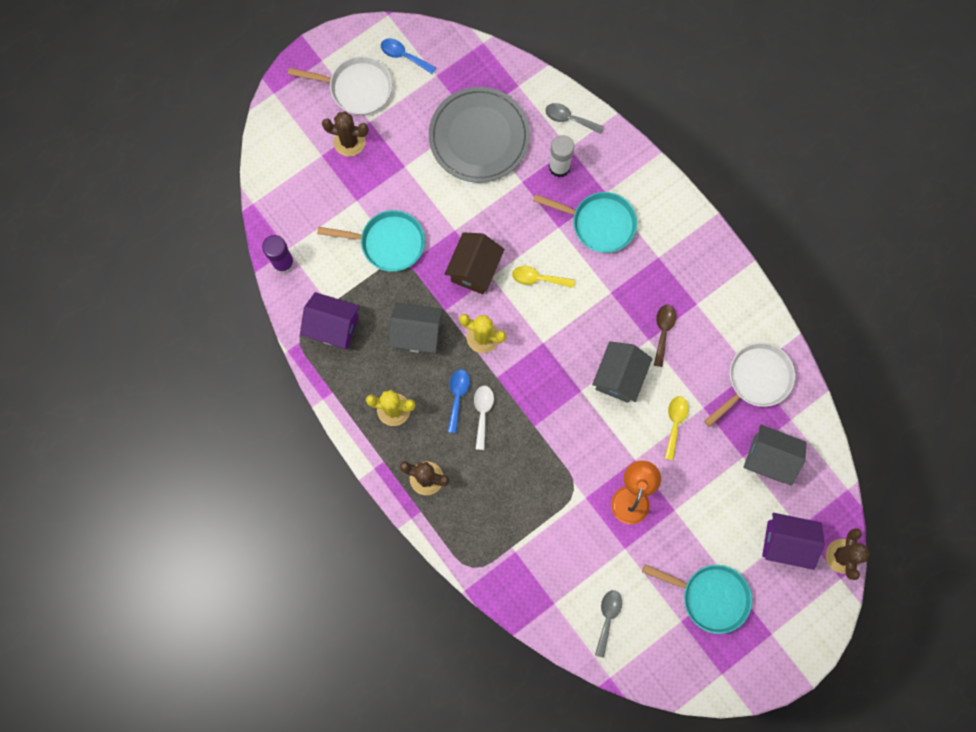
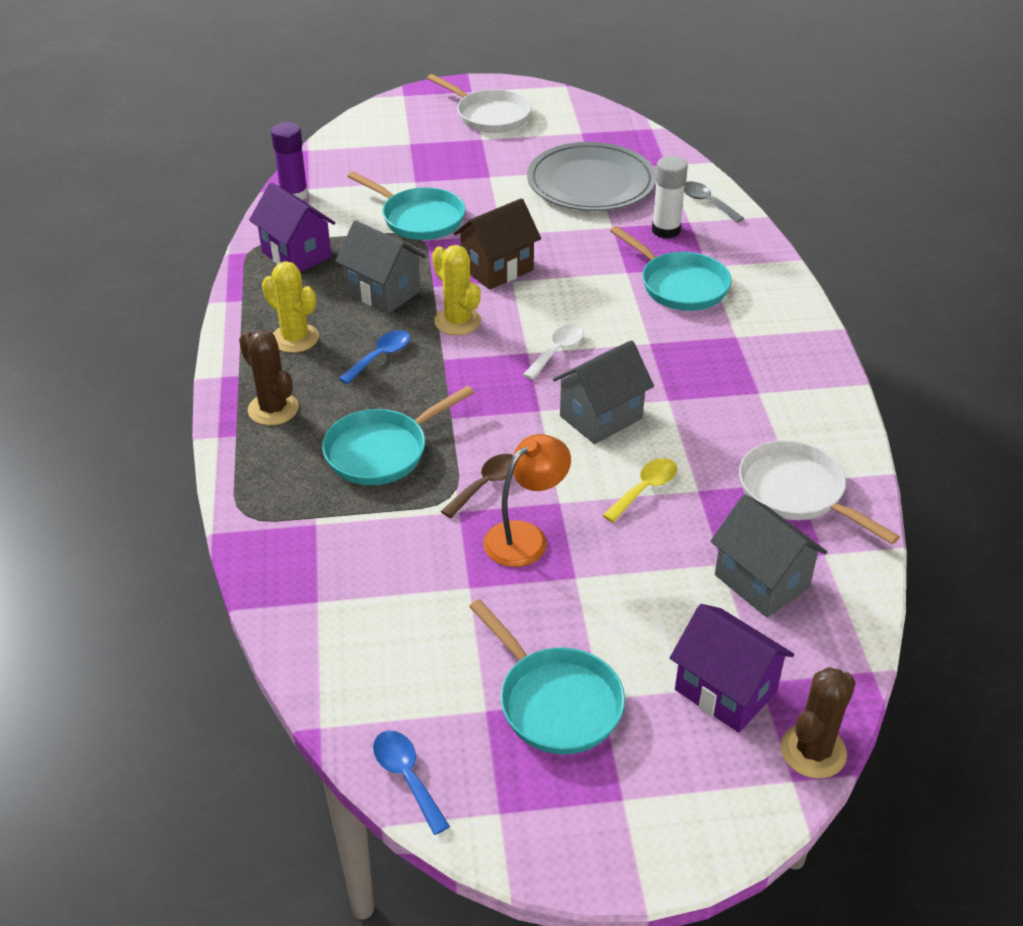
camera: 30 degrees right, 35 degrees down
(349, 141) = (447, 144): brown cactus -> none
(404, 56) = (558, 112): blue spoon -> blue spoon (407, 777)
(482, 413) = (397, 381): white spoon -> white spoon (557, 351)
(513, 476) = (382, 451): none -> turquoise pan
(538, 278) = (567, 301): yellow spoon -> none
(607, 618) = (378, 653): grey spoon -> none
(663, 331) = (694, 399): brown spoon -> brown spoon (486, 484)
(756, 380) = (796, 492): white pan -> white pan turned 120 degrees counterclockwise

